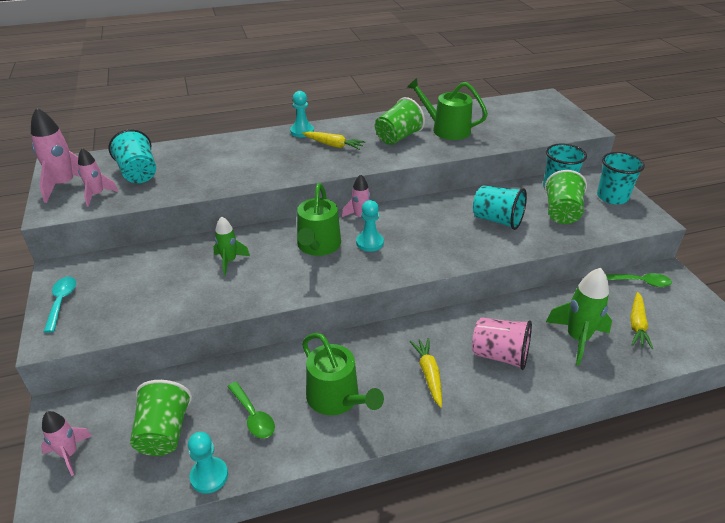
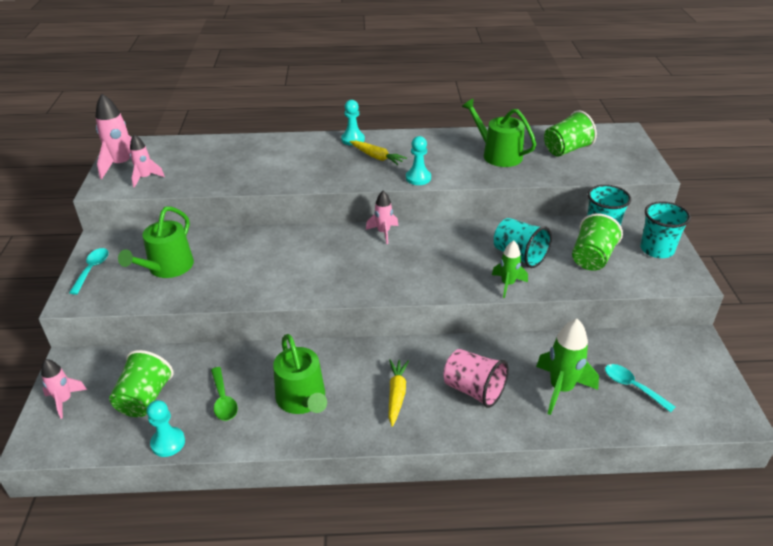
camera: 15 degrees right, 0 degrees up
(138, 173) = (188, 162): turquoise cup -> none
(229, 261) = (245, 256): green rocket -> green rocket (507, 284)
(318, 246) = (331, 254): green watering can -> green watering can (167, 268)
(369, 243) = (381, 259): turquoise pawn -> turquoise pawn (418, 178)
(398, 137) = (444, 157): green cup -> green cup (566, 150)
(637, 325) = (632, 387): yellow carrot -> turquoise spoon
(640, 282) = (659, 344): green spoon -> none

